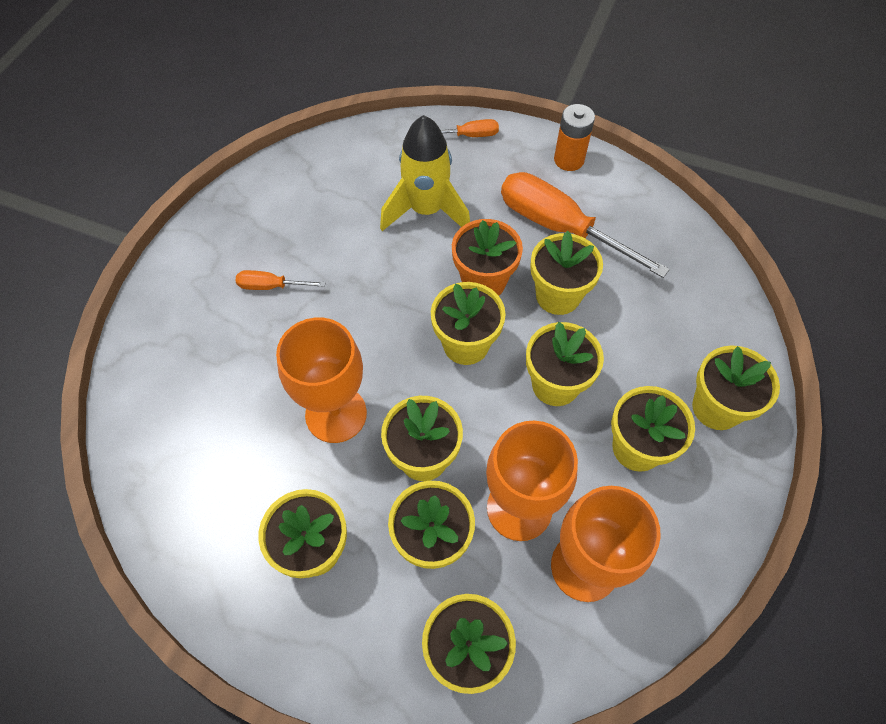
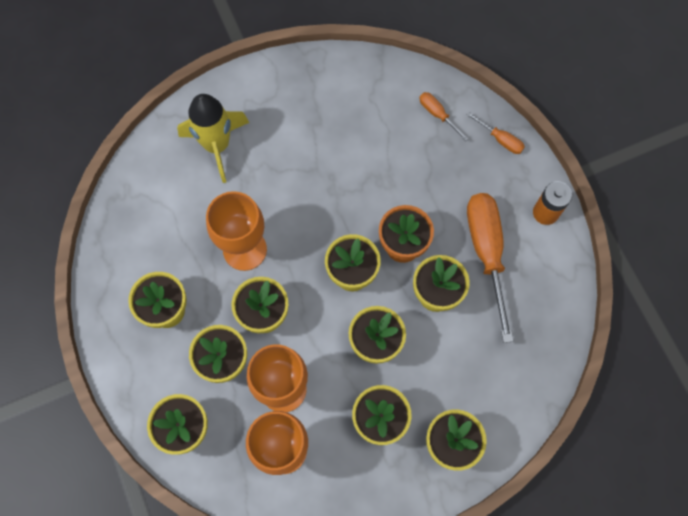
camera: 45 degrees right, 10 degrees up
(271, 286) = (283, 141): orange screwdriver -> orange screwdriver (437, 114)
(426, 210) = (418, 169): yellow rocket -> yellow rocket (217, 146)

